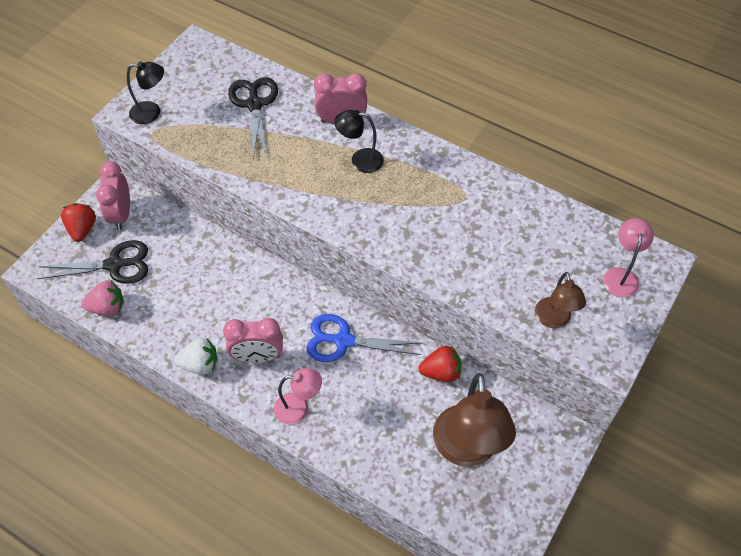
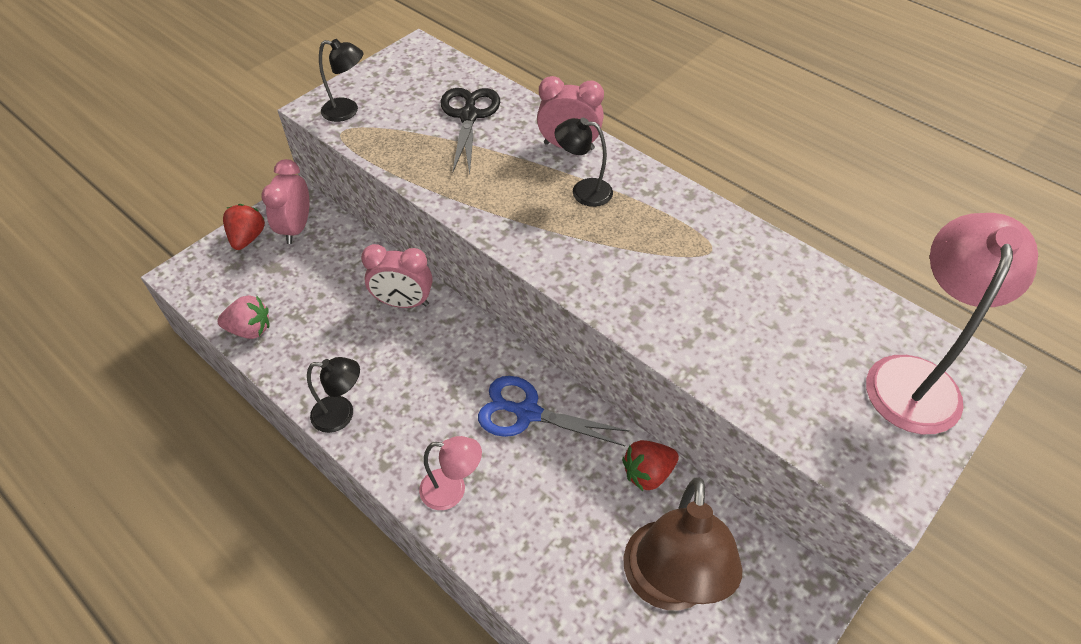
camera: 10 degrees right, 5 degrees down
(114, 265) = (272, 282): black scissors -> none
(200, 364) = (342, 414): white strawberry -> black lamp
(258, 357) = (415, 416): pink clock -> pink clock (403, 302)
(441, 372) = (647, 473): red strawberry -> red strawberry turned 150 degrees clockwise
(554, 320) = (814, 423): brown lamp -> none
(621, 276) = (915, 377): pink lamp -> pink lamp, size x1.88

